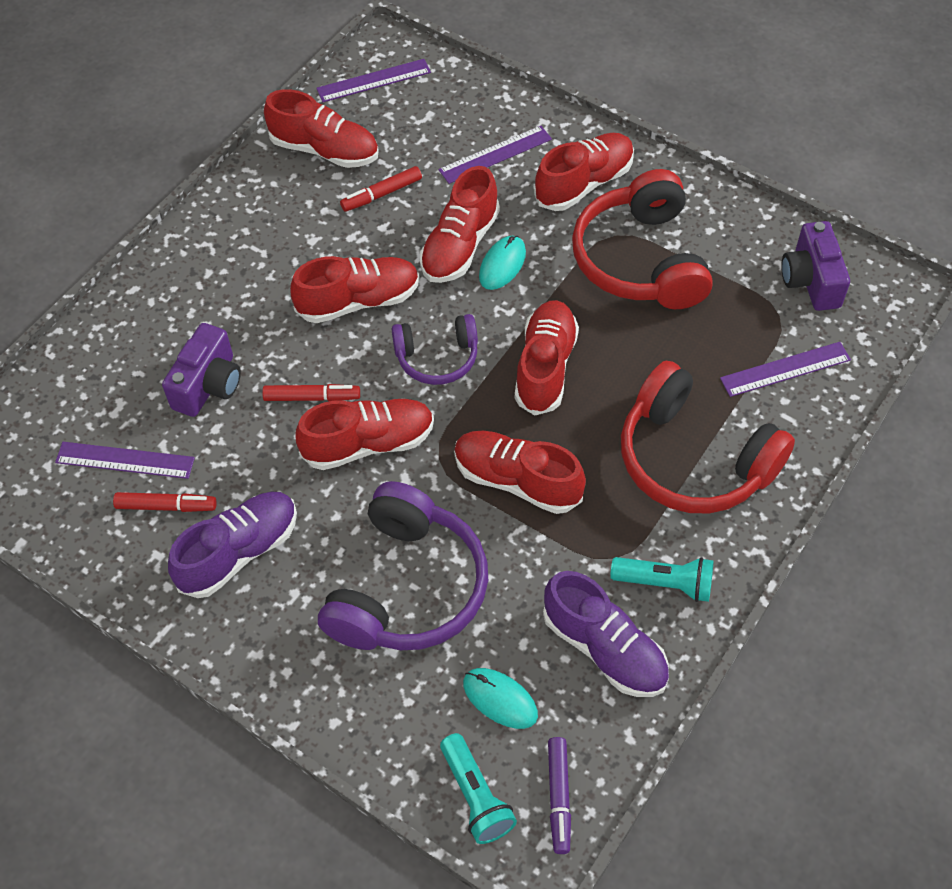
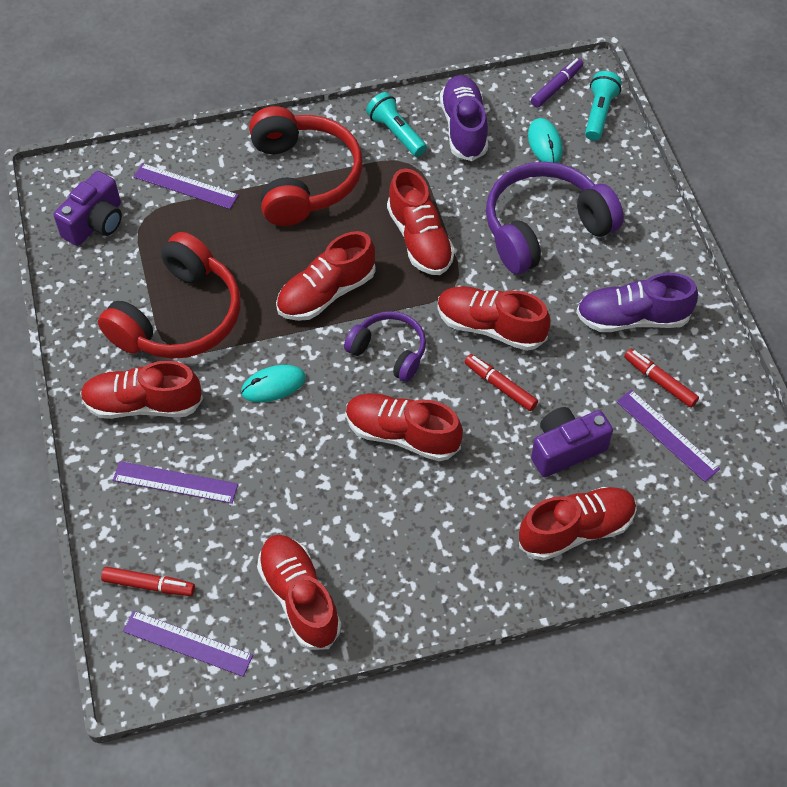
camera: 140 degrees left, 0 degrees up
(382, 194) = (297, 515): red marker -> red marker (149, 585)
(460, 245) = (286, 424): red shoe -> red shoe (576, 530)

